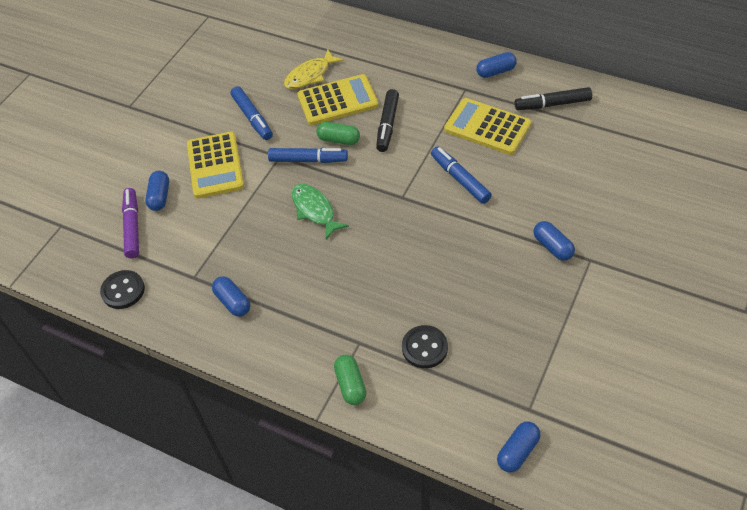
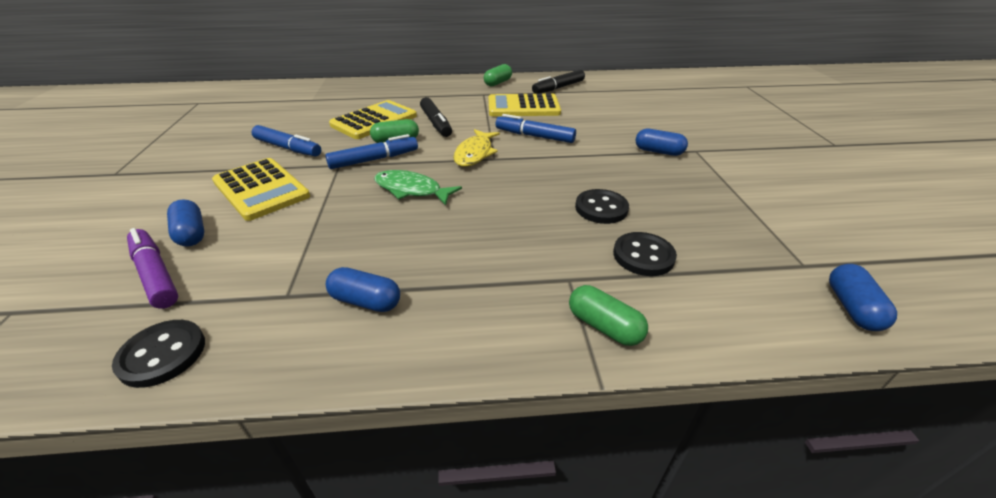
camera: 35 degrees left, 15 degrees down
(310, 75) = (334, 113): yellow fish -> yellow fish (475, 153)
(437, 291) = (601, 208): none -> black button
(496, 72) = (498, 83): blue capsule -> green capsule

